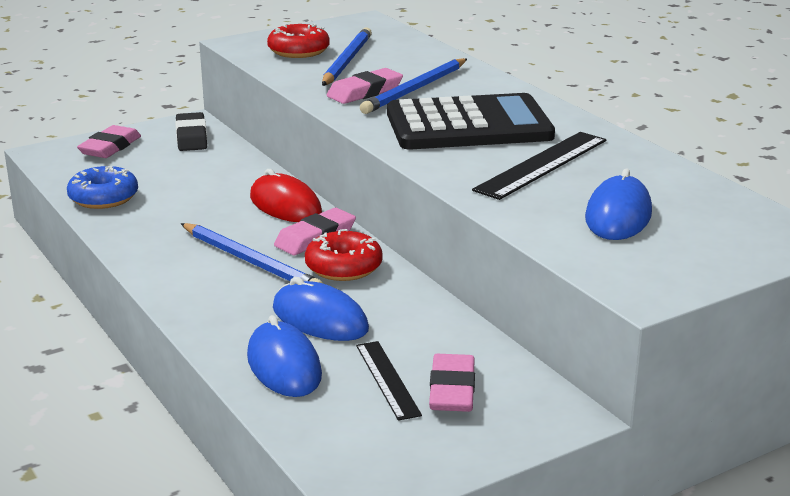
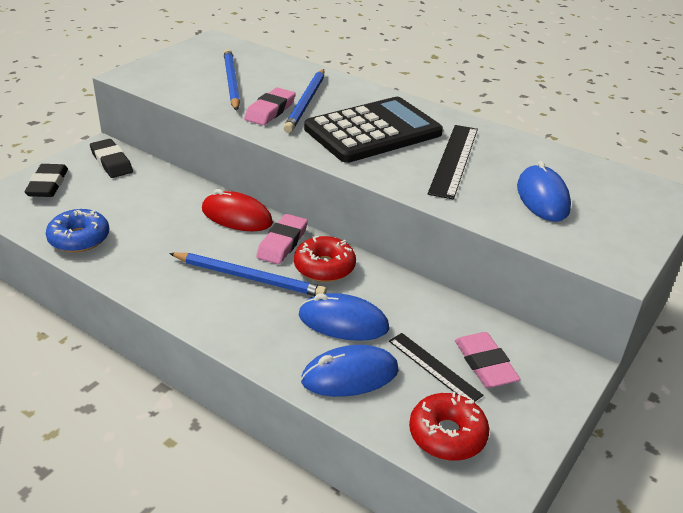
camera: 25 degrees left, 10 degrees up
(110, 147) = (47, 184): pink eraser -> black eraser
(284, 365) = (350, 375): blue mouse -> blue mouse turned 60 degrees counterclockwise
(298, 51) = (185, 77): red donut -> red donut (447, 435)

